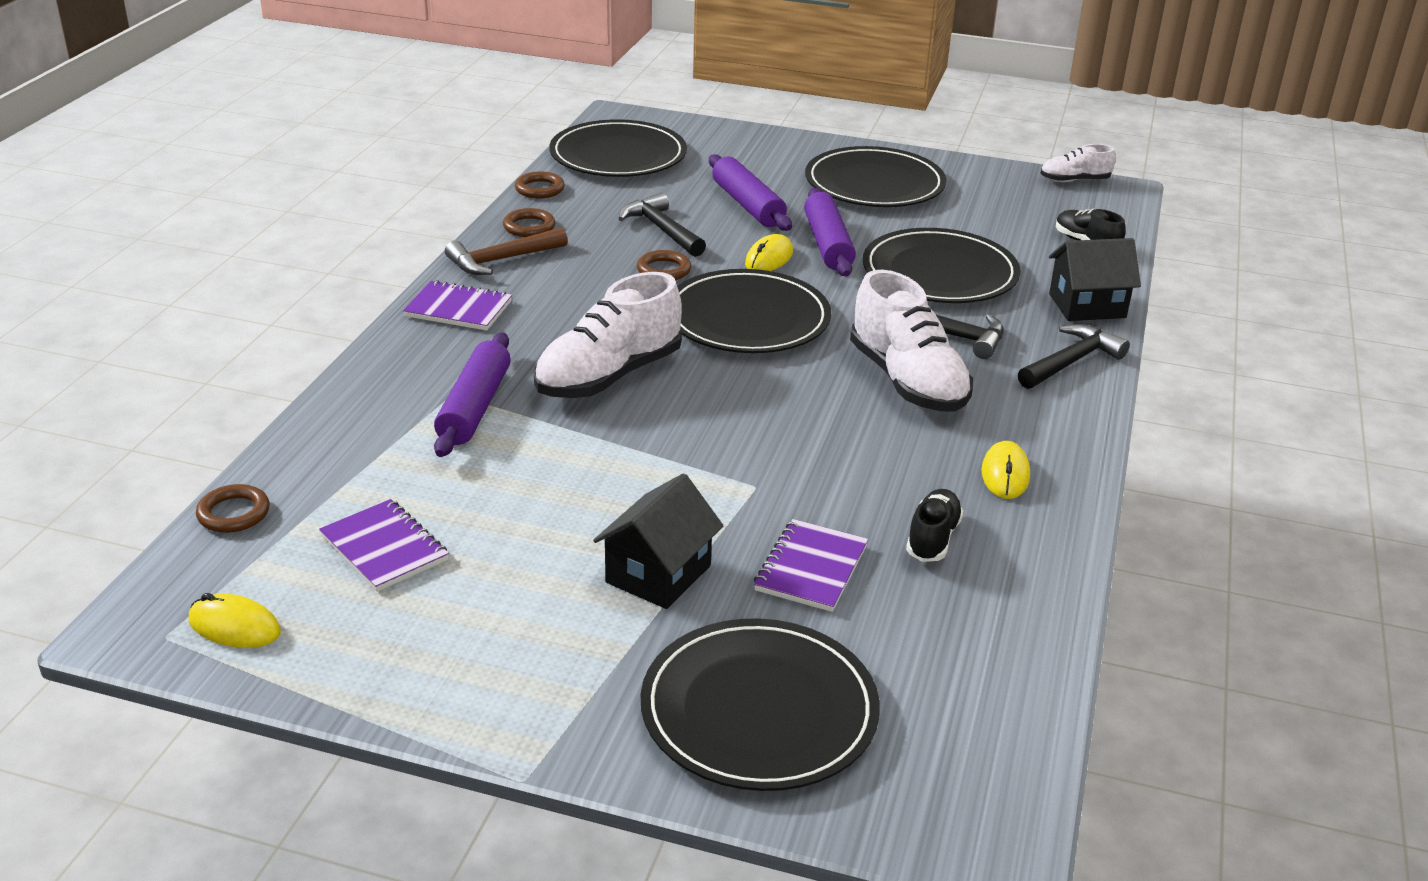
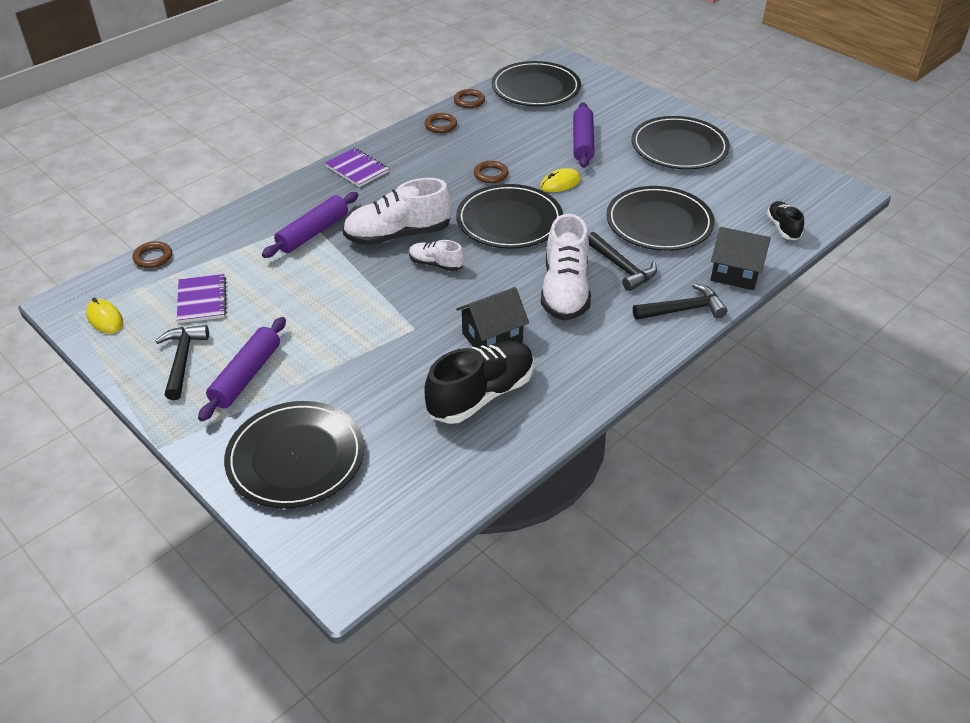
camera: 30 degrees right, 10 degrees up
(501, 260) = (406, 144): brown hammer -> none
(658, 574) = (316, 362): black house -> black house (492, 338)
(661, 229) = (514, 146): black hammer -> black hammer (182, 360)
(810, 568) = (397, 388): purple notebook -> none
(828, 244) = (606, 183): purple rolling pin -> purple rolling pin (246, 376)
(932, 538) = (481, 395): black shoe -> black shoe, size x1.91
(1005, 474) = (564, 370): yellow mouse -> none
(1074, 180) = (824, 178): white shoe -> white shoe (436, 264)

